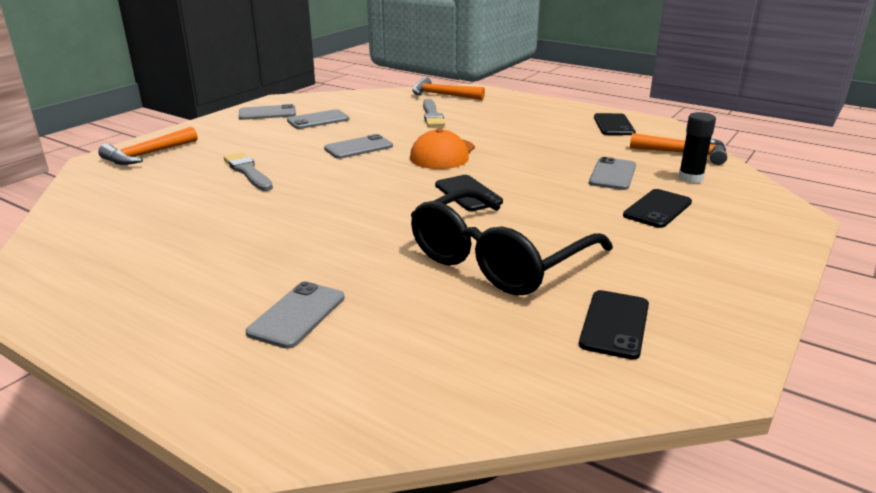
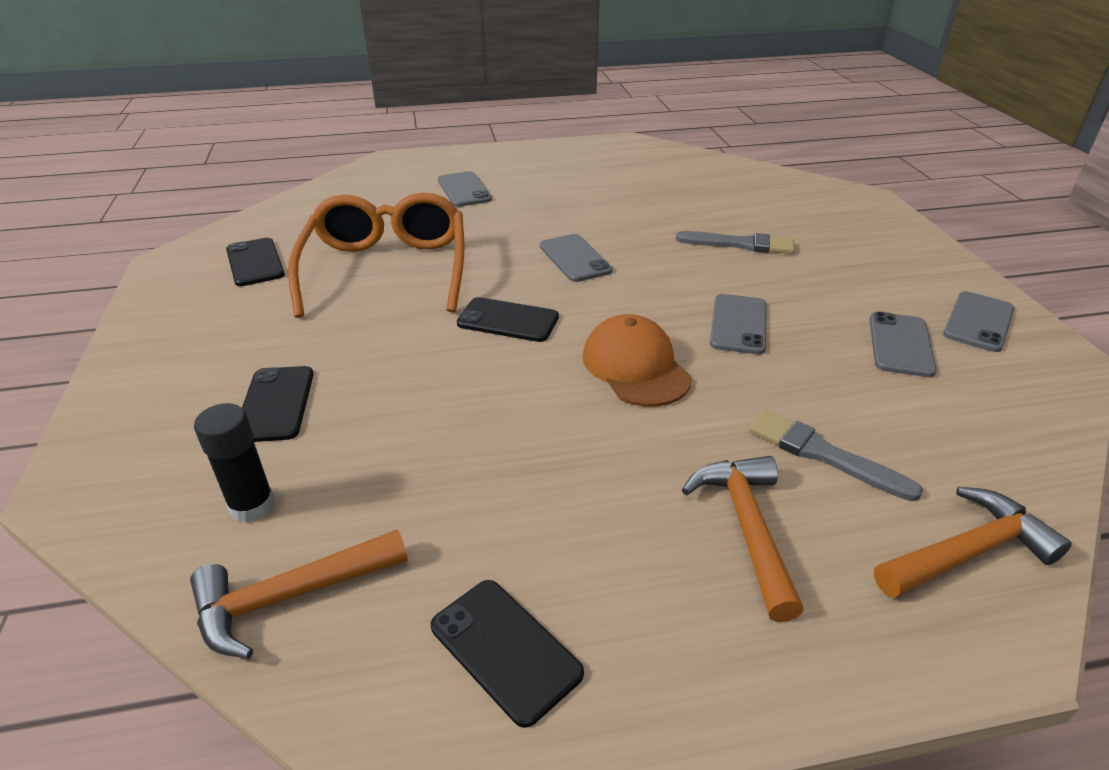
camera: 135 degrees right, 10 degrees up
(147, 155) = (858, 217): orange hammer -> orange hammer (746, 527)
(499, 260) = (387, 269): black glasses -> orange glasses
(612, 174) = (378, 448): grey phone -> grey phone (575, 258)

